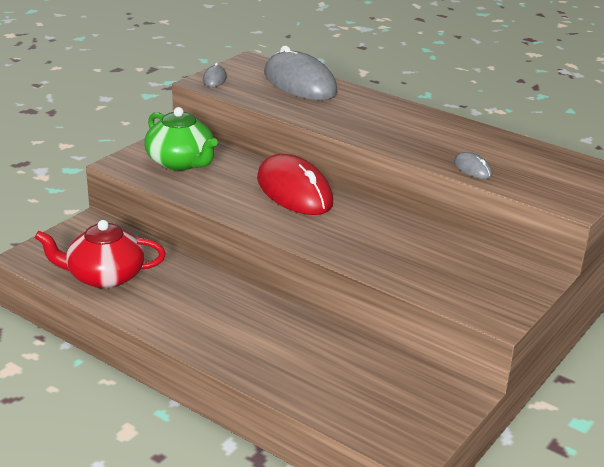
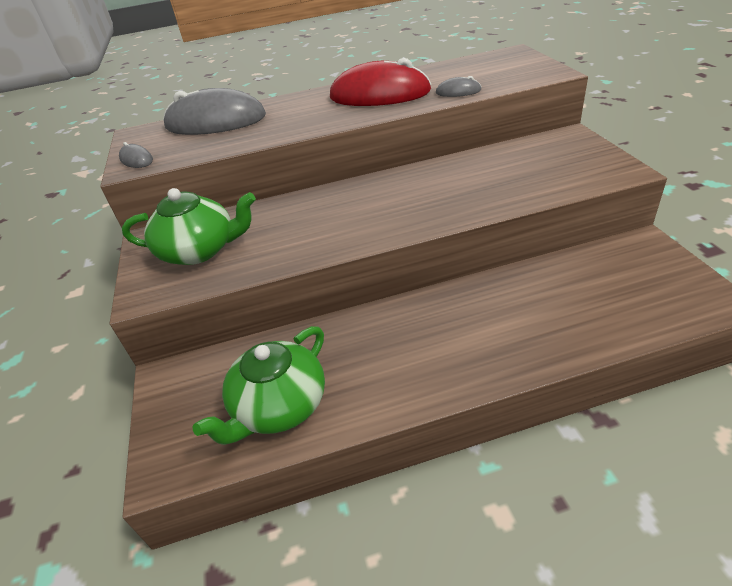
camera: 45 degrees left, 10 degrees up
(104, 276) = (278, 406): red teapot -> green teapot
(294, 191) = (334, 202): red mouse -> red mouse (380, 94)

